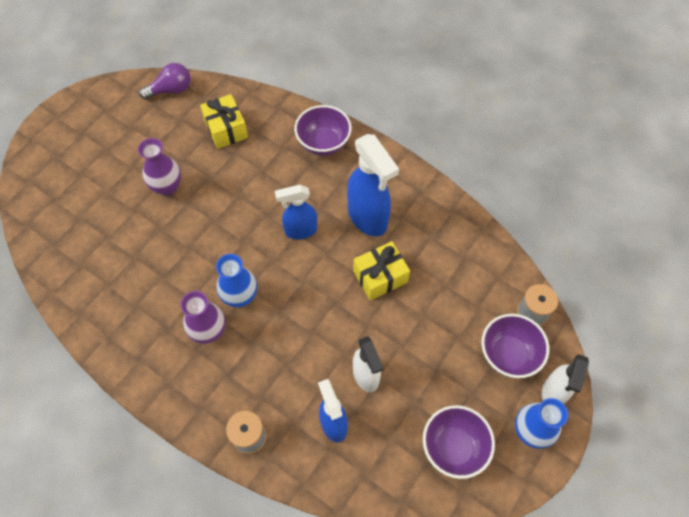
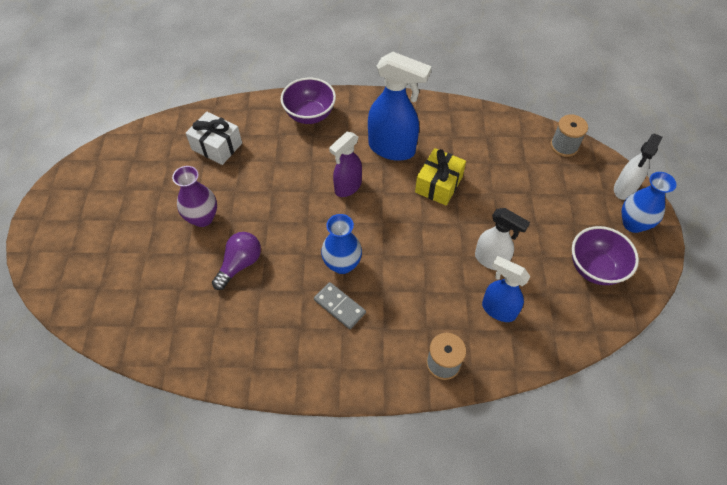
camera: 35 degrees left, 5 degrees down
(171, 90) = (138, 142): purple light bulb -> purple light bulb (240, 264)
(209, 331) = (339, 306): purple vase -> grey domino
(226, 129) = (217, 146): yellow gift -> white gift
(300, 230) = (347, 187): blue spray bottle -> purple spray bottle
(508, 354) = (574, 183): purple bowl -> none
(553, 392) = (624, 189): white spray bottle -> white spray bottle turned 45 degrees clockwise

